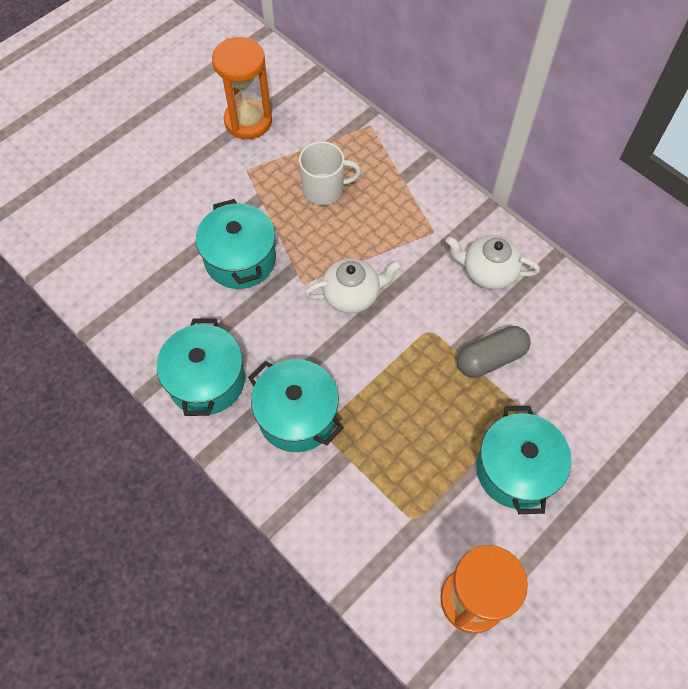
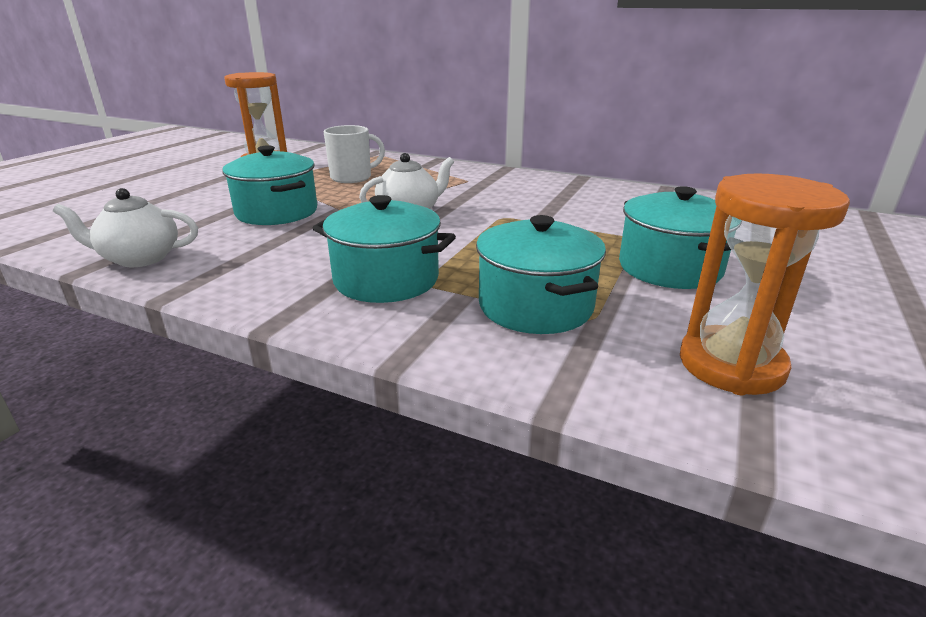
camera: 20 degrees left, 35 degrees down
(206, 380) = (254, 277): turquoise pot -> turquoise pot (535, 306)
(488, 272) = (532, 188): white teapot -> white teapot (139, 258)
(490, 358) = (575, 220): grey capsule -> none

